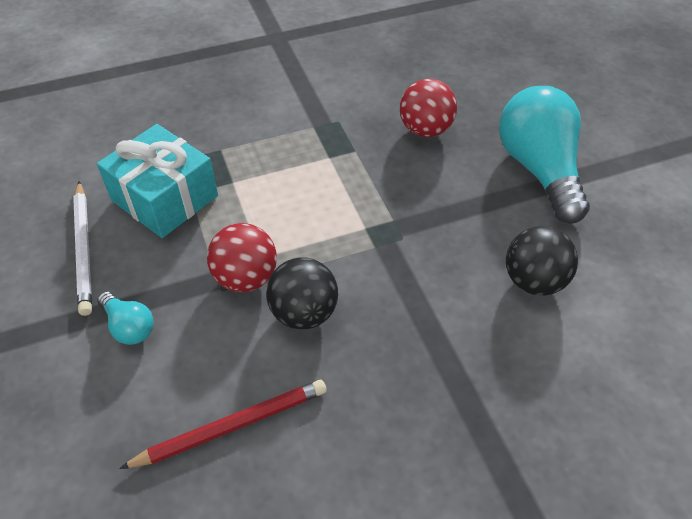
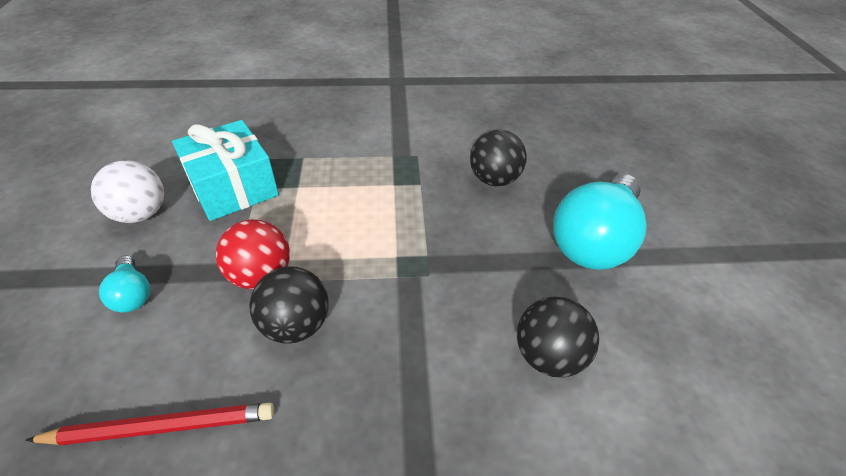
camera: 15 degrees right, 5 degrees down
(84, 248) = (141, 214): white pencil -> white ball
(425, 130) = (494, 179): red ball -> black ball
(538, 169) = (594, 240): turquoise light bulb -> turquoise light bulb turned 150 degrees counterclockwise

